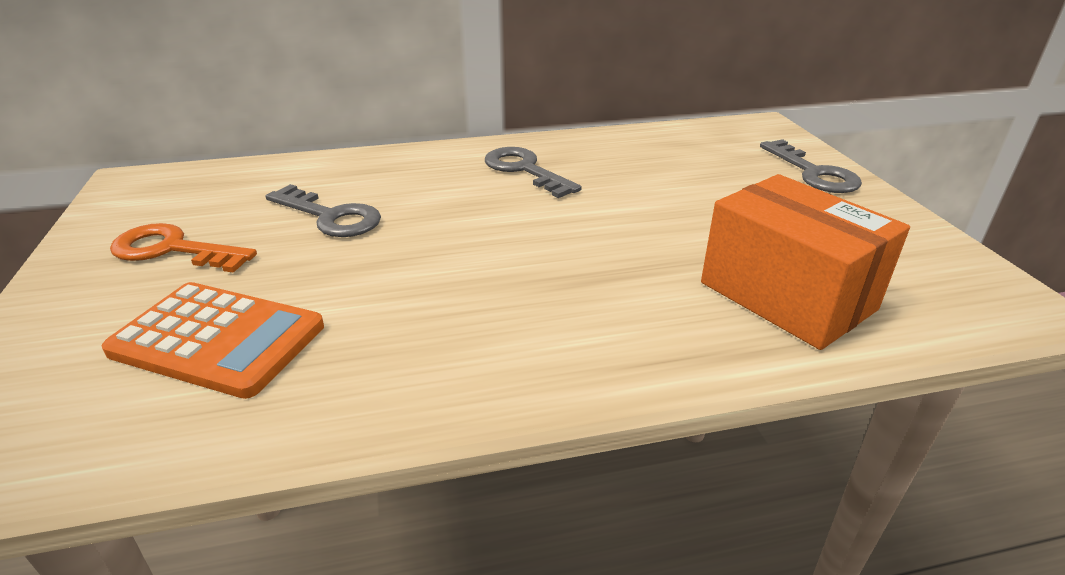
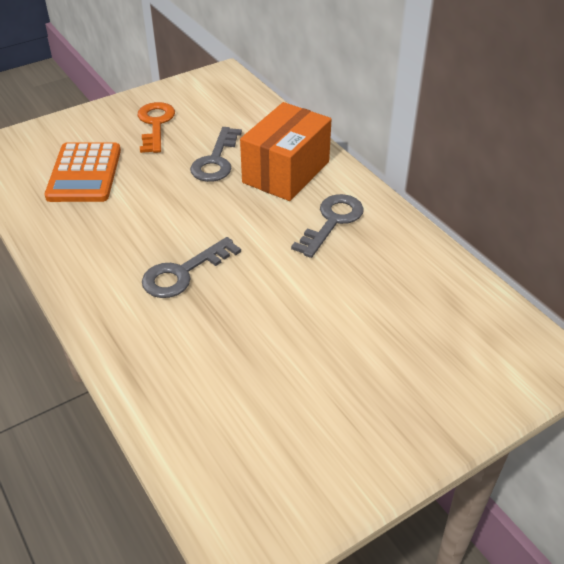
camera: 70 degrees right, 10 degrees up
(787, 296) = (203, 391): orange box -> orange box (286, 172)
(813, 173) = (441, 405): grey key -> grey key (183, 273)

